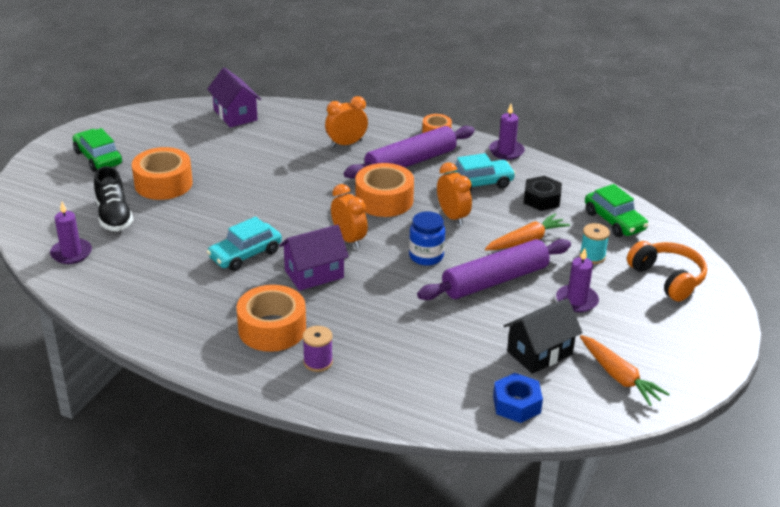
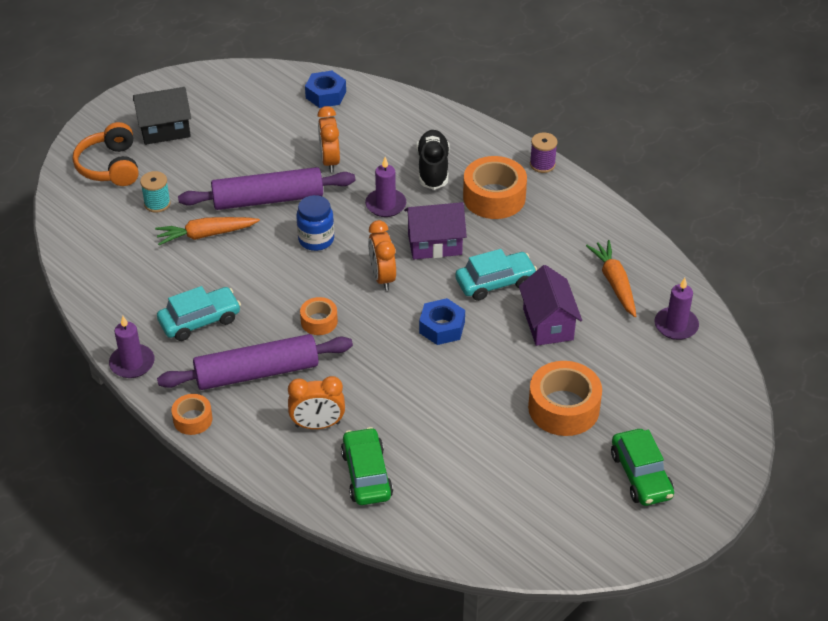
camera: 160 degrees left, 10 degrees up
(114, 216) = (627, 368): black shoe -> black shoe (433, 169)
(235, 115) = (442, 522): purple house -> purple house (548, 324)
(280, 214) = (442, 327): none -> blue nut
(318, 362) = (465, 159): purple spool -> purple spool (542, 164)
(384, 200) = (319, 321): orange tape -> orange tape, size x0.54
(452, 217) = (259, 281): orange clock -> orange clock (330, 161)
(479, 183) = (200, 320): turquoise car -> turquoise car turned 150 degrees clockwise
(539, 353) = (278, 128): black house -> black house (165, 130)
(541, 199) = (149, 282): black nut -> none
(577, 300) = (210, 164): purple candle -> purple candle (385, 205)
(614, 221) = (99, 237): green car -> green car (366, 474)
(619, 377) = (231, 97): orange carrot -> orange carrot (614, 283)

